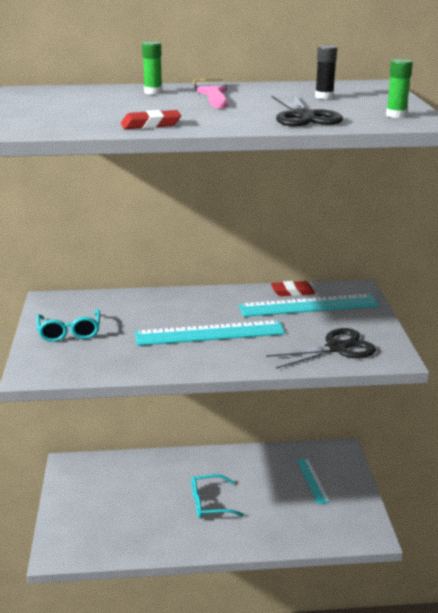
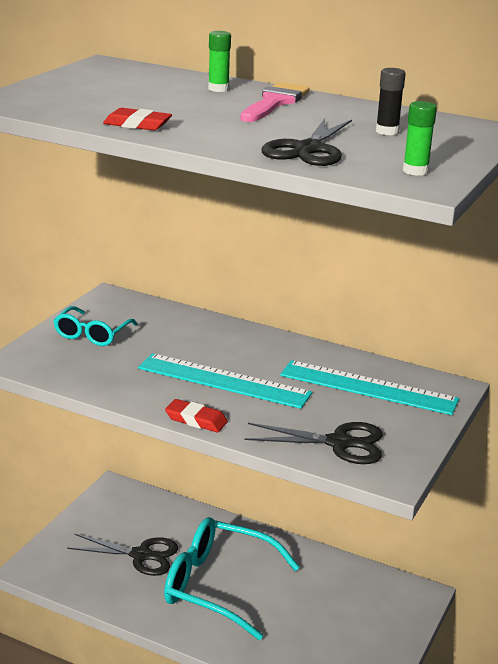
camera: 30 degrees right, 0 degrees up
(134, 505) = (141, 555): none -> black scissors
(209, 503) = (217, 586): turquoise glasses -> turquoise glasses, size x1.85
(292, 292) = (369, 367): red eraser -> red eraser (196, 420)
(312, 480) = (352, 611): turquoise ruler -> none

